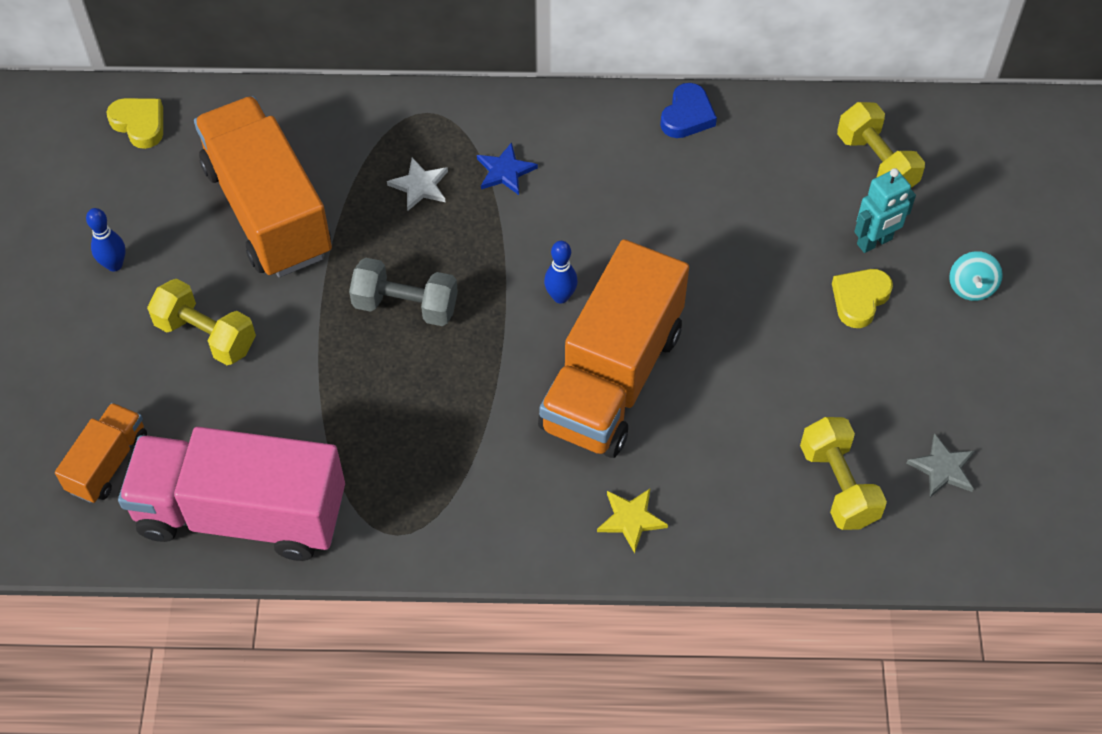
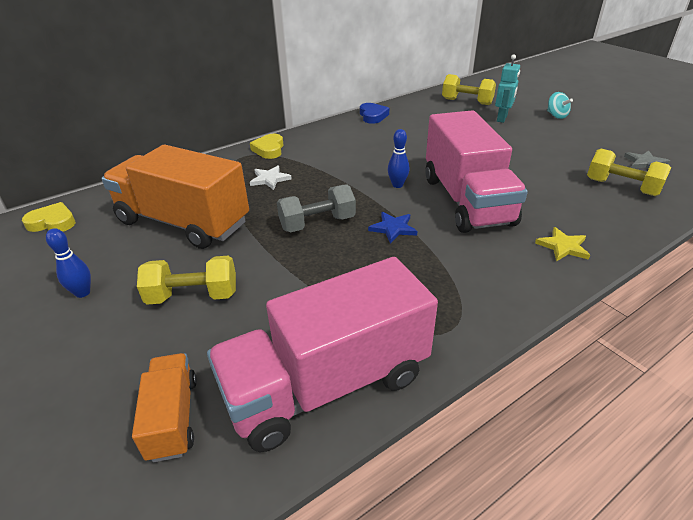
camera: 35 degrees left, 20 degrees down
(505, 171) = (310, 158): blue star -> blue star (393, 228)
(612, 378) = (466, 200): orange truck -> pink truck
(859, 299) = (524, 134): yellow heart -> yellow heart (269, 149)

